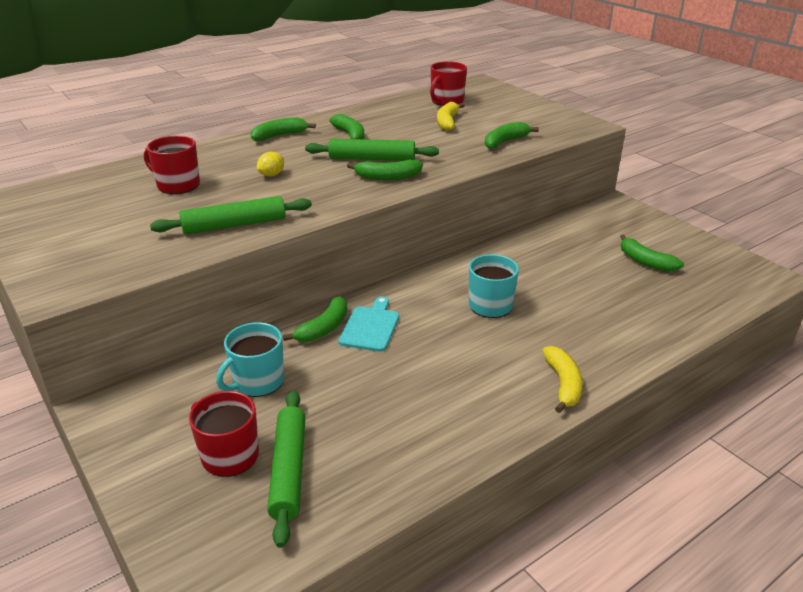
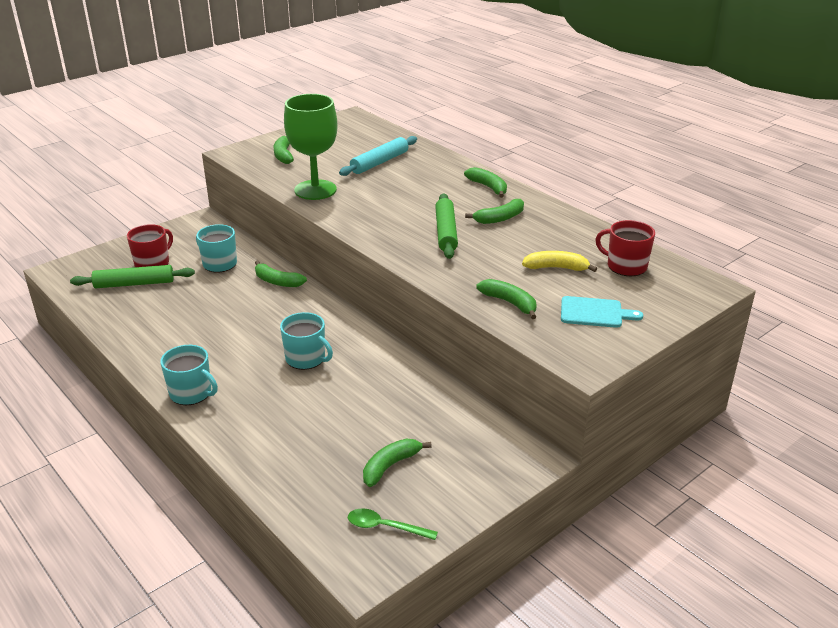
camera: 85 degrees right, 0 degrees up
(177, 185) = (379, 162): red mug -> turquoise rolling pin
(234, 225) = (315, 190): green rolling pin -> green goblet
(271, 175) = (403, 193): yellow lemon -> none
(370, 327) = (278, 301): turquoise cutting board -> turquoise cutting board (595, 313)
(387, 177) = (406, 241): green banana -> green banana (284, 155)
(563, 384) = (191, 393): yellow banana -> turquoise mug
(718, 266) = (385, 527): none -> green spoon

